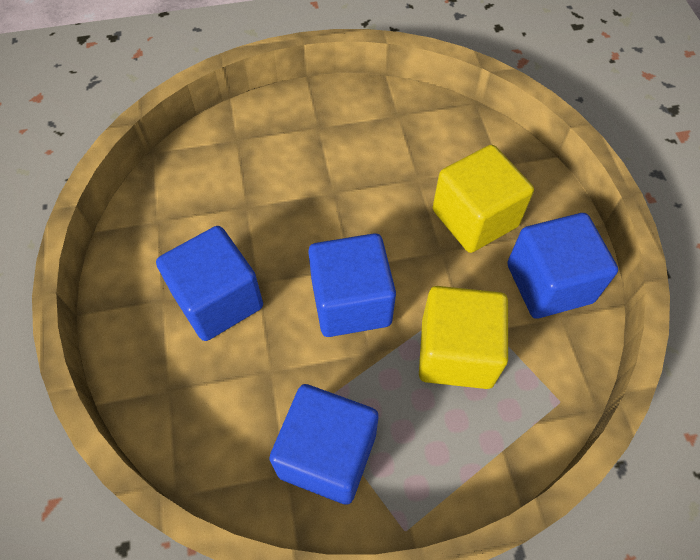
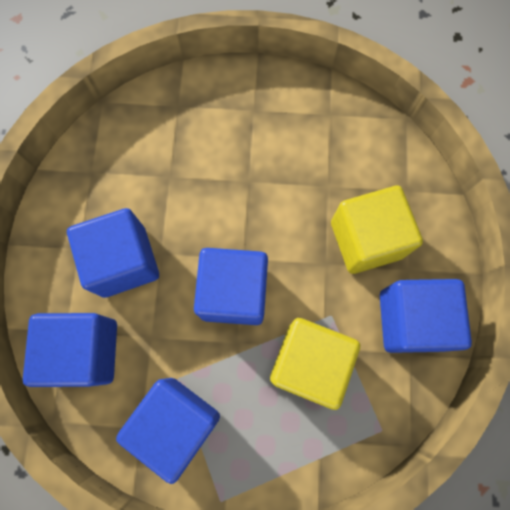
camera: 15 degrees right, 15 degrees up
(197, 405) = (85, 351): none -> blue cube

